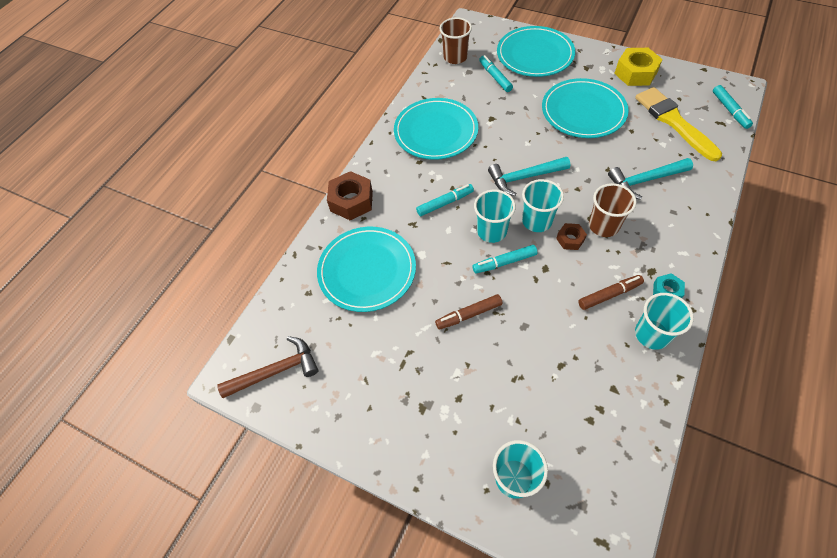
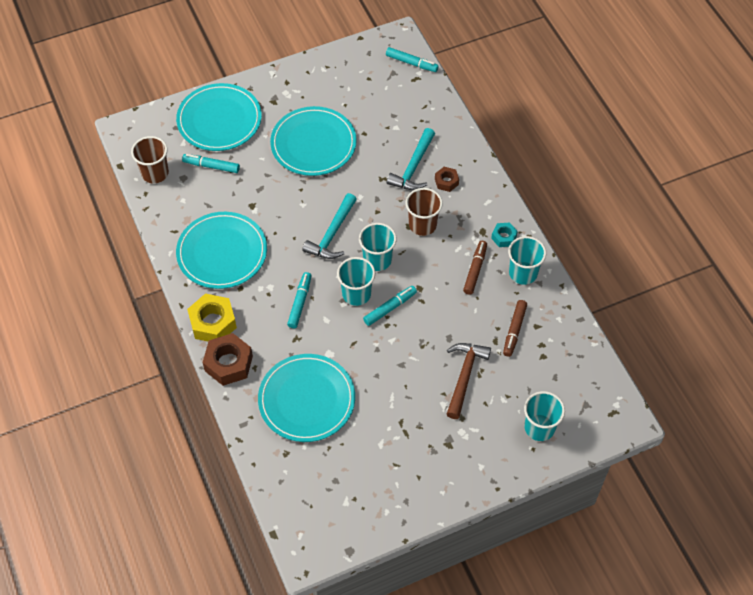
camera: 55 degrees left, 0 degrees up
(276, 371) = (332, 519): brown hammer -> brown hammer (464, 376)
(469, 315) = (408, 363): brown marker -> brown marker (514, 330)
(504, 262) = (390, 308): turquoise marker -> turquoise marker turned 150 degrees counterclockwise
(570, 239) = (412, 253): brown nut -> brown nut (446, 182)
(635, 73) = (315, 79): yellow nut -> yellow nut (213, 323)
(674, 122) = (384, 102): yellow brush -> none

